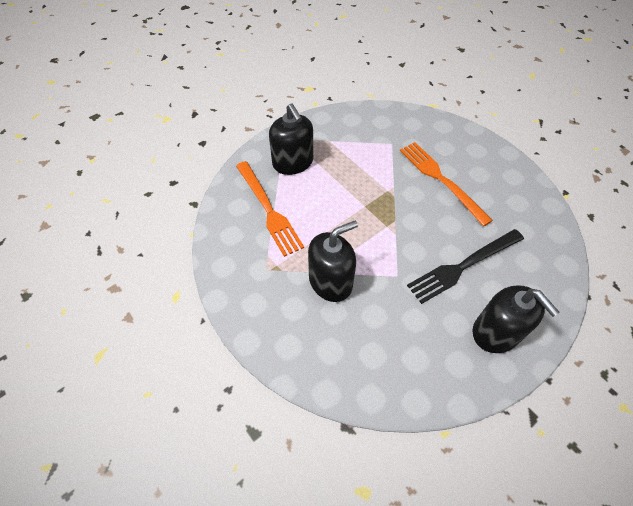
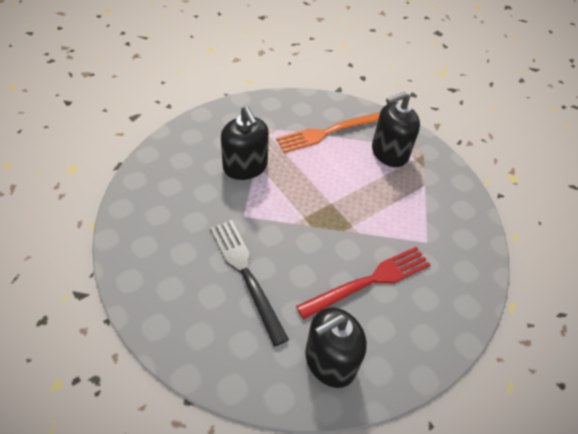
camera: 90 degrees right, 5 degrees down
(441, 180) = (369, 281): orange fork -> red fork
(496, 332) = (166, 284): black soap dispenser -> black soap dispenser (330, 361)

